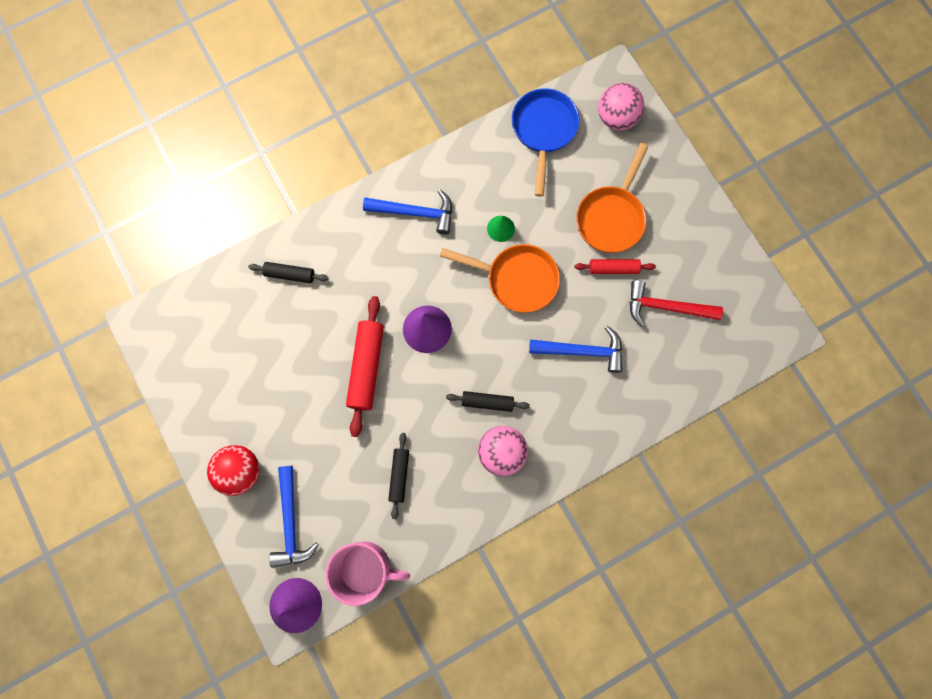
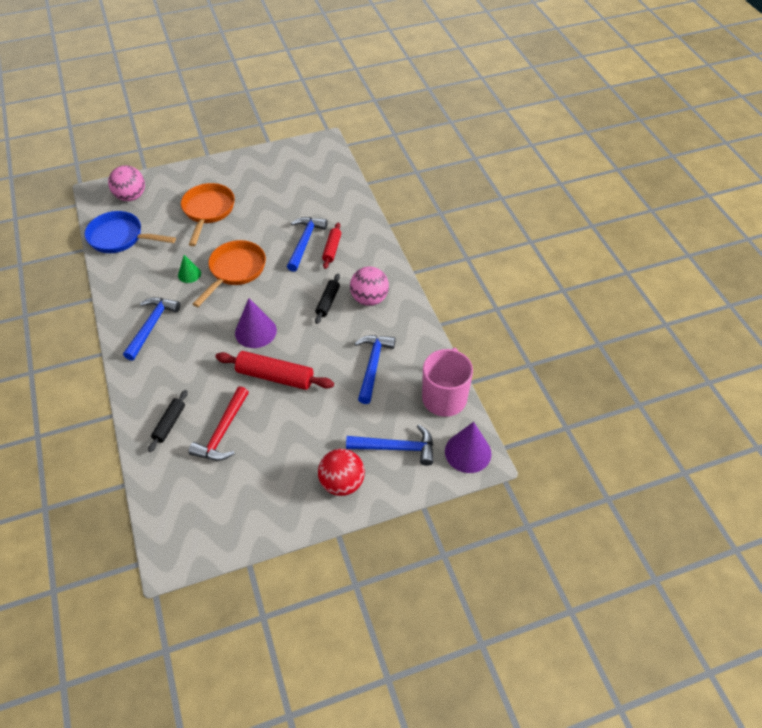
camera: 80 degrees left, 25 degrees down
(399, 475) = (373, 365): black rolling pin -> blue hammer
(611, 217) = (208, 211): orange pan -> orange pan turned 120 degrees counterclockwise
(613, 268) = (248, 216): red rolling pin -> red rolling pin (332, 249)
(665, 307) = (287, 194): red hammer -> red hammer (222, 432)

